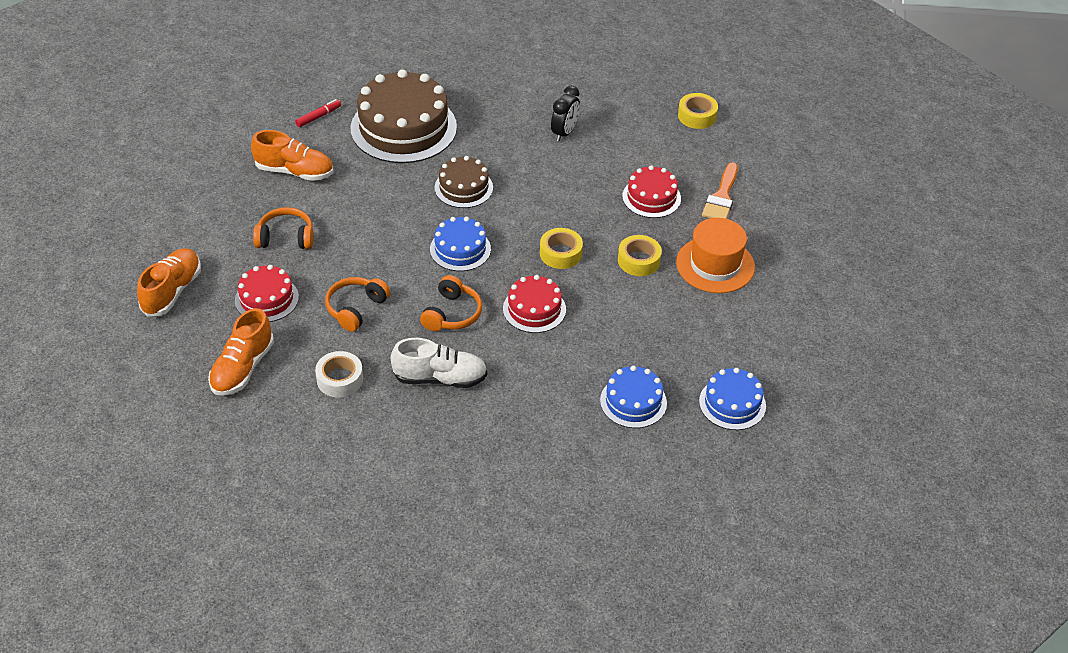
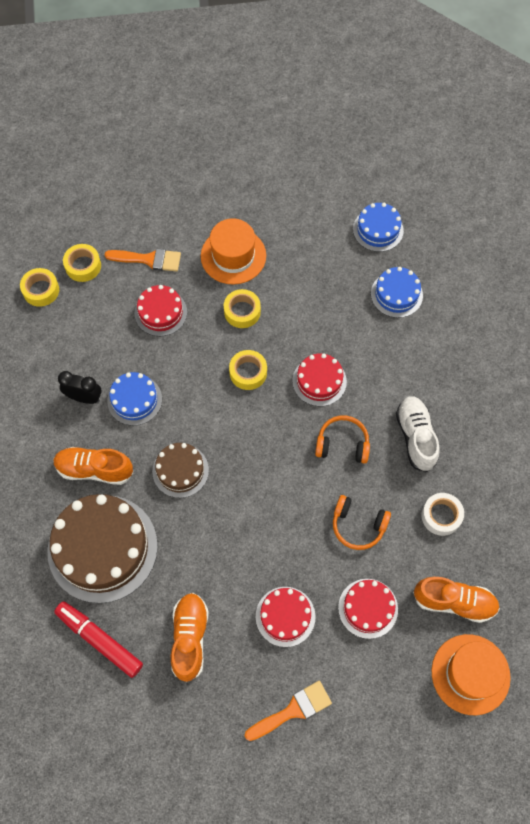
camera: 100 degrees left, 20 degrees up
(164, 364) = (470, 674): none -> orange hat
(172, 291) = (382, 702): orange shoe -> orange shoe (94, 469)
(196, 228) = (293, 710): none -> orange brush
(285, 237) = (285, 616): orange headphones -> red cake
(318, 117) = (99, 640): red marker -> red marker, size x1.88
(460, 249) = (262, 455): blue cake -> blue cake (134, 400)
(722, 148) = (83, 266): none -> yellow tape

